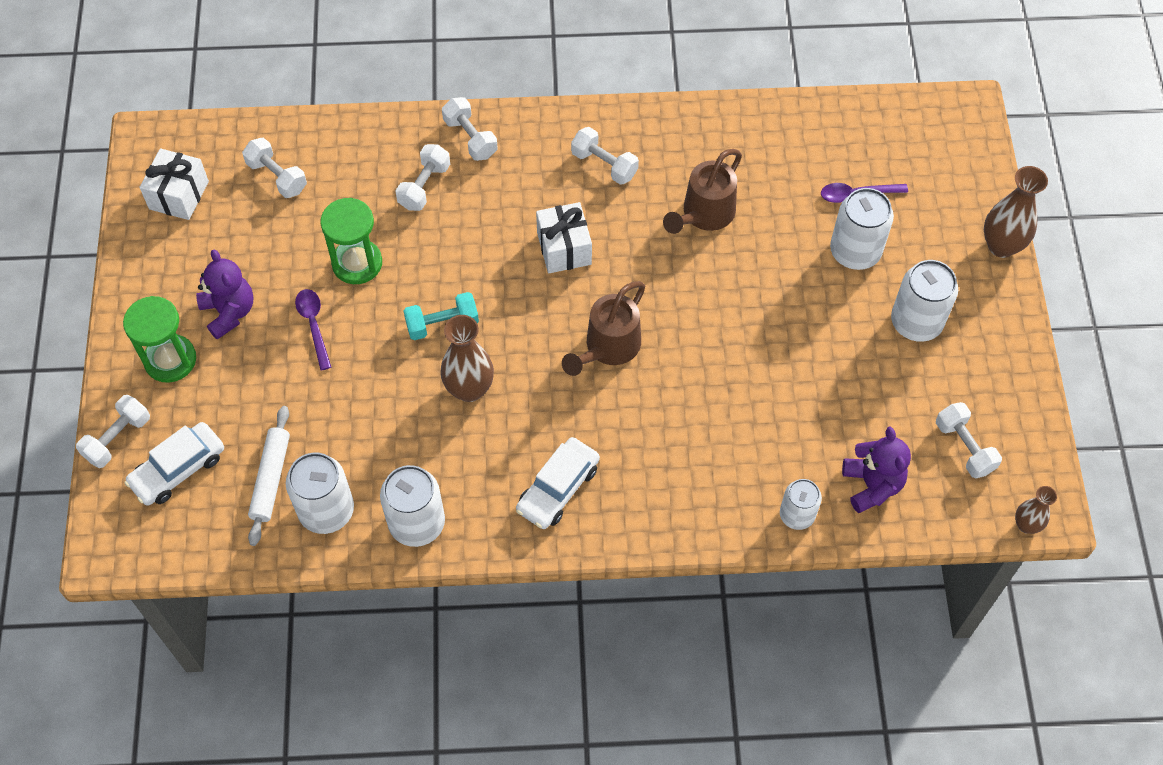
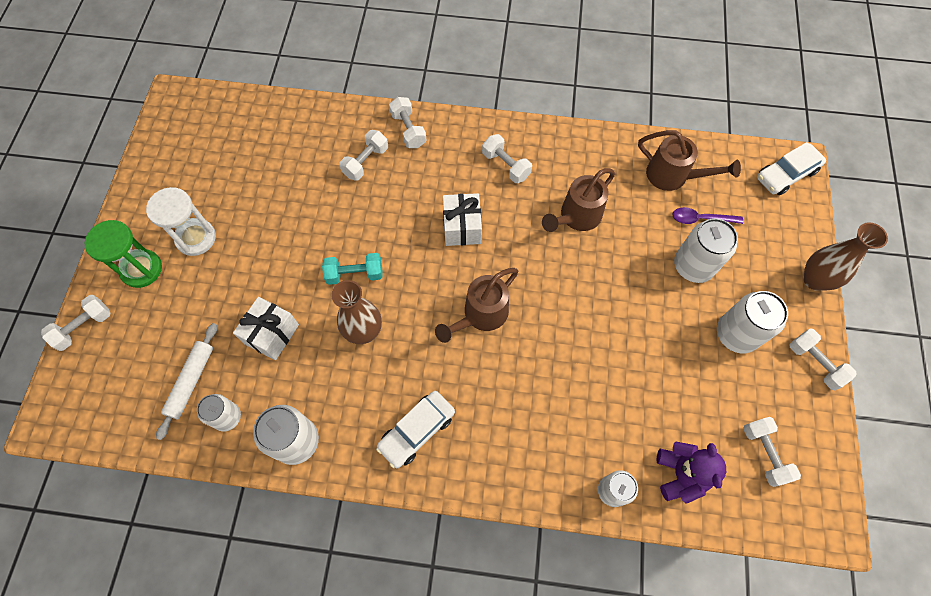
camera: 10 degrees right, 5 degrees up
(178, 469) = (122, 361): white car -> white car (786, 174)
(179, 195) = (184, 141): white gift -> white gift (271, 334)
(229, 312) = (196, 238): purple teddy bear -> white hourglass
(277, 177) = (258, 138): white dumbbell -> white dumbbell (814, 363)
(314, 325) = (256, 259): purple spoon -> none
(326, 510) = (227, 417): white can -> white can, size x0.63
(357, 263) = (301, 214): green hourglass -> none
(816, 147) = (673, 176): none -> brown watering can
(1026, 525) = (811, 537): brown vase -> none

